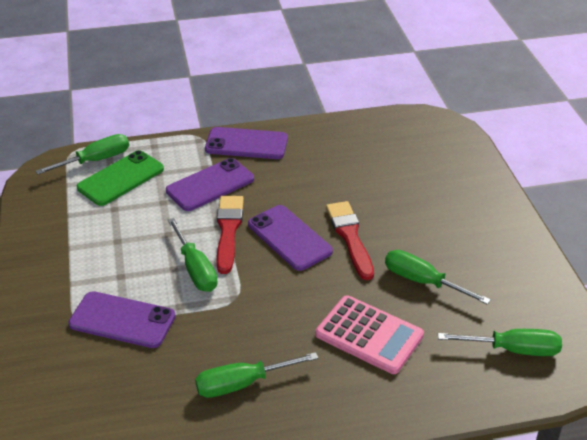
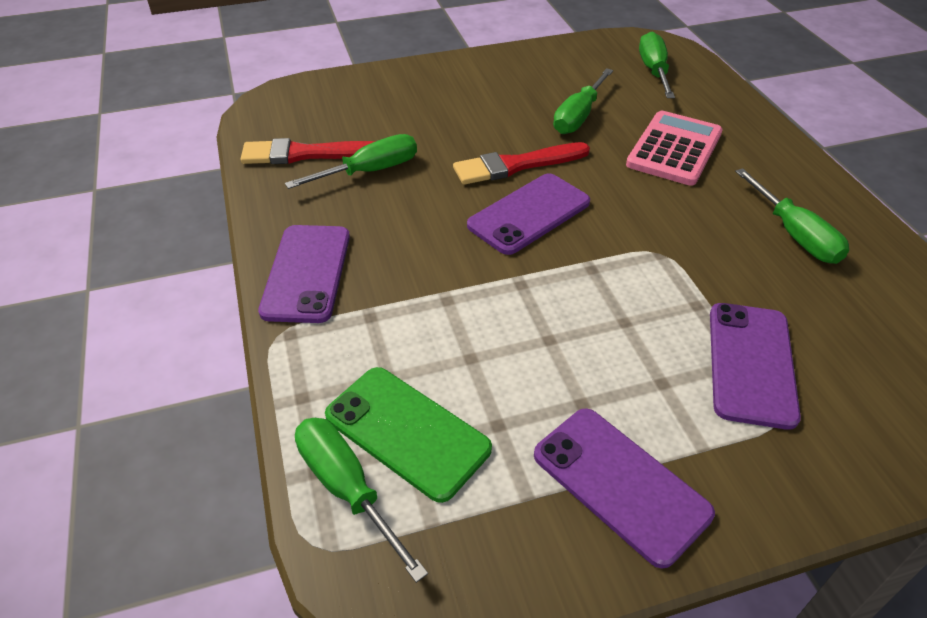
camera: 95 degrees left, 5 degrees up
(195, 269) = (617, 298): green screwdriver -> green screwdriver (369, 171)
(210, 185) = (419, 304): purple phone -> purple phone (620, 484)
(228, 230) = (526, 273): red brush -> red brush (305, 154)

